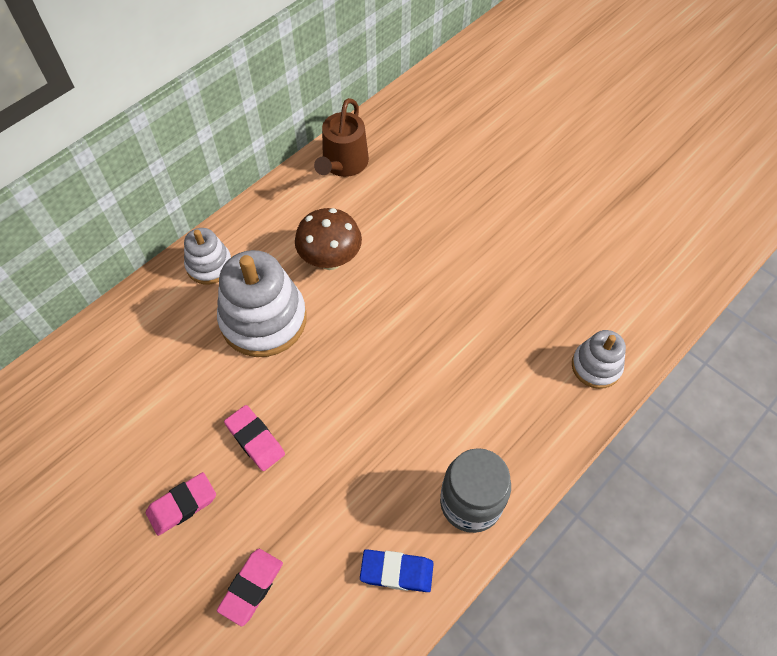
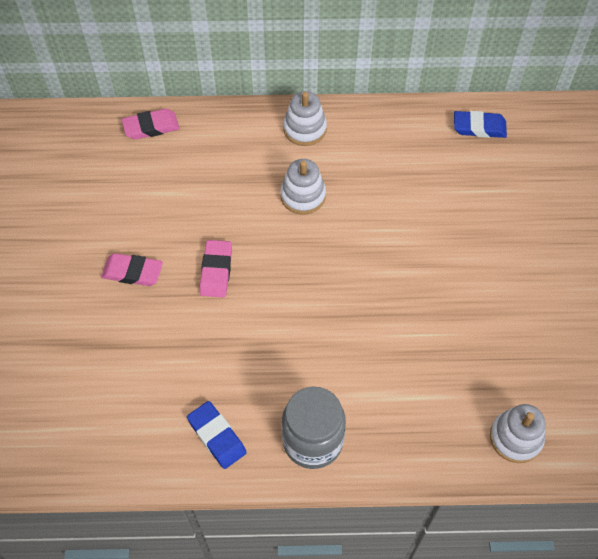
camera: 45 degrees right, 0 degrees up
(251, 587) = (122, 359): pink eraser -> pink eraser (151, 127)
(263, 319) = (303, 196): white stacking toy -> white stacking toy, size x0.56
(330, 260) = (393, 191): brown mushroom -> none
(343, 164) = (479, 127): brown watering can -> blue eraser

